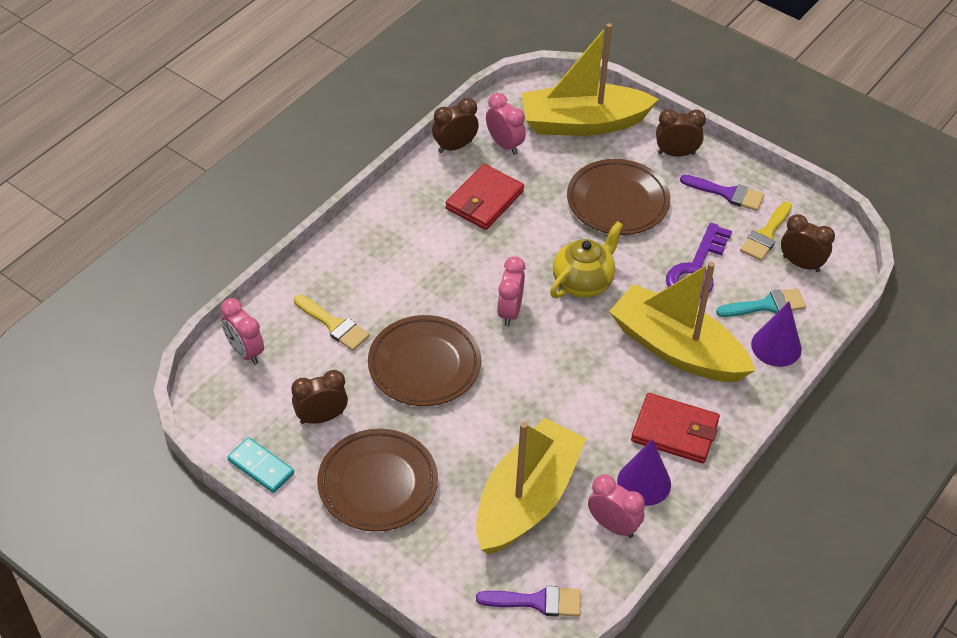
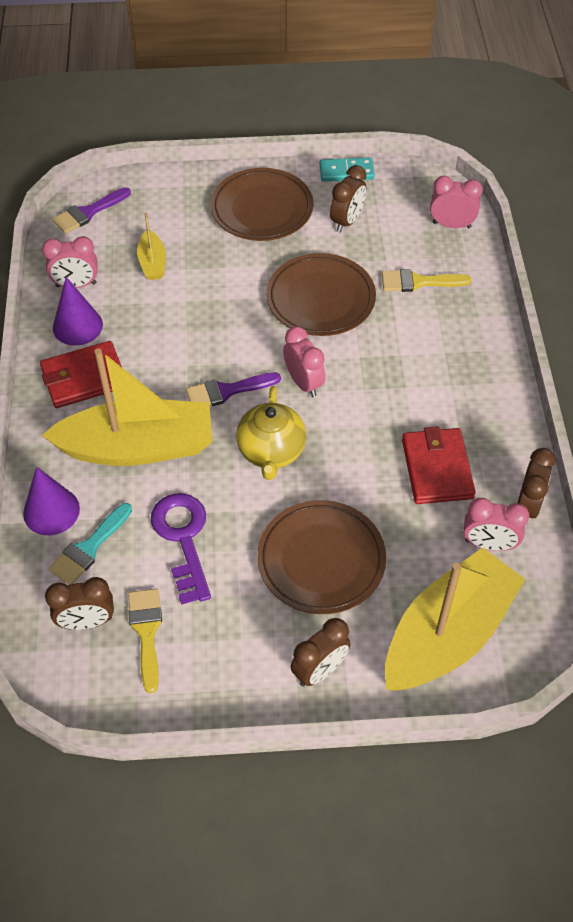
camera: 140 degrees right, 5 degrees up
(526, 499) = (152, 263): yellow boat -> yellow boat, size x0.44
(727, 193) = (224, 656): purple brush -> purple brush (226, 391)

